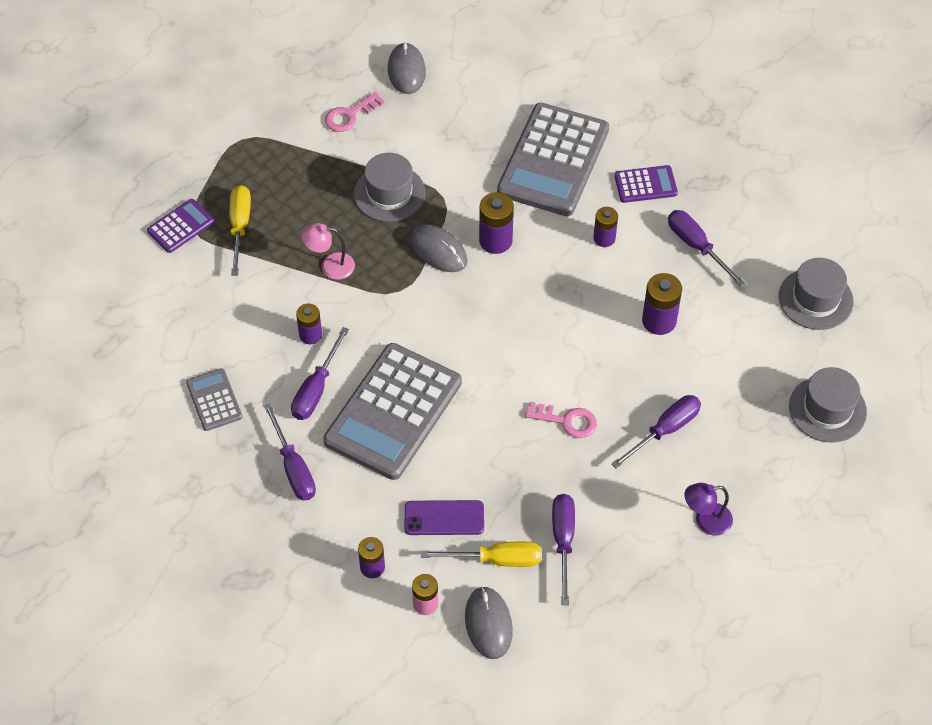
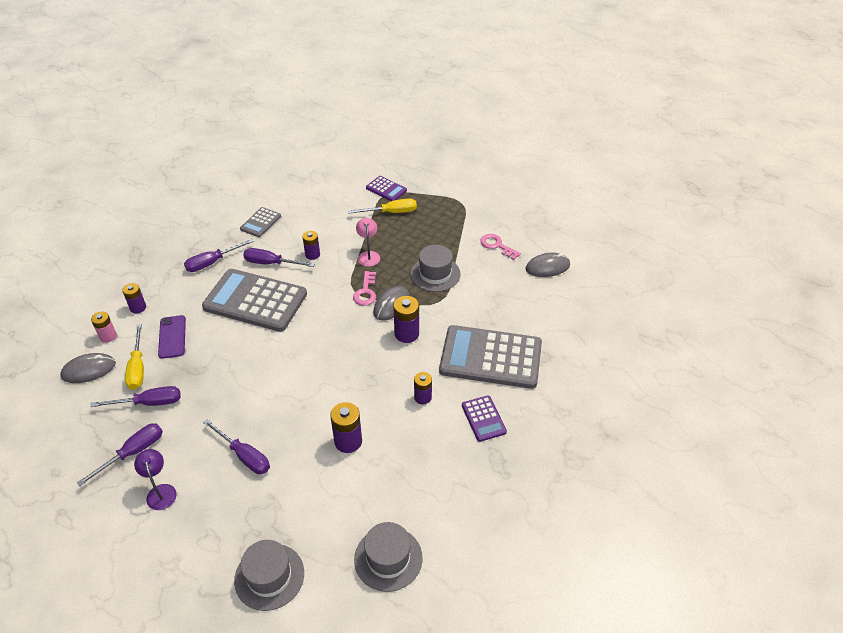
camera: 80 degrees right, 10 degrees down
(214, 400) = (260, 222): grey calculator -> grey calculator turned 150 degrees clockwise
(567, 421) = (251, 393): pink key -> pink key (365, 292)
(696, 246) = (428, 460): purple screwdriver -> purple screwdriver (133, 452)

